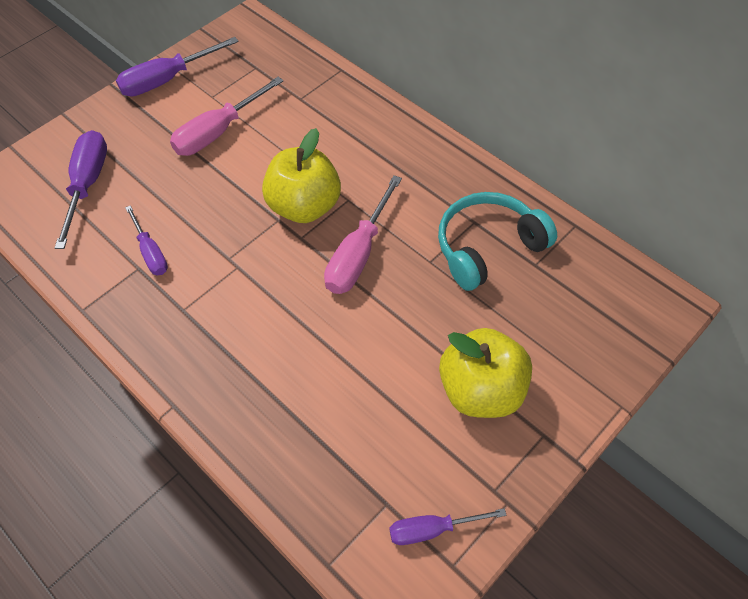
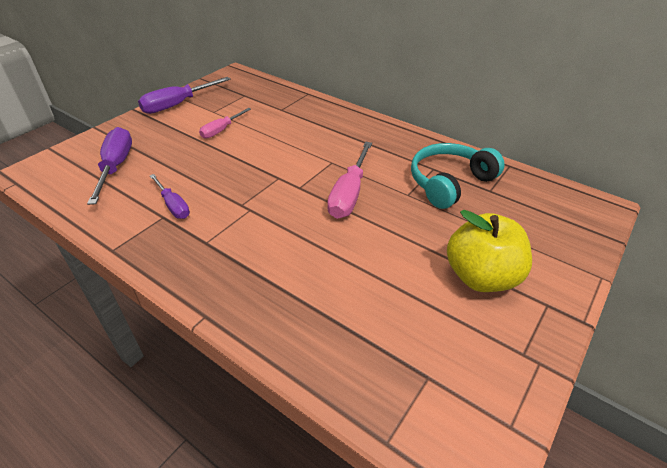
camera: 10 degrees left, 15 degrees down
(218, 132) = (221, 130): pink screwdriver -> pink screwdriver, size x0.62
(304, 206) = (298, 168): yellow apple -> none
(432, 529) = (479, 395): purple screwdriver -> none

